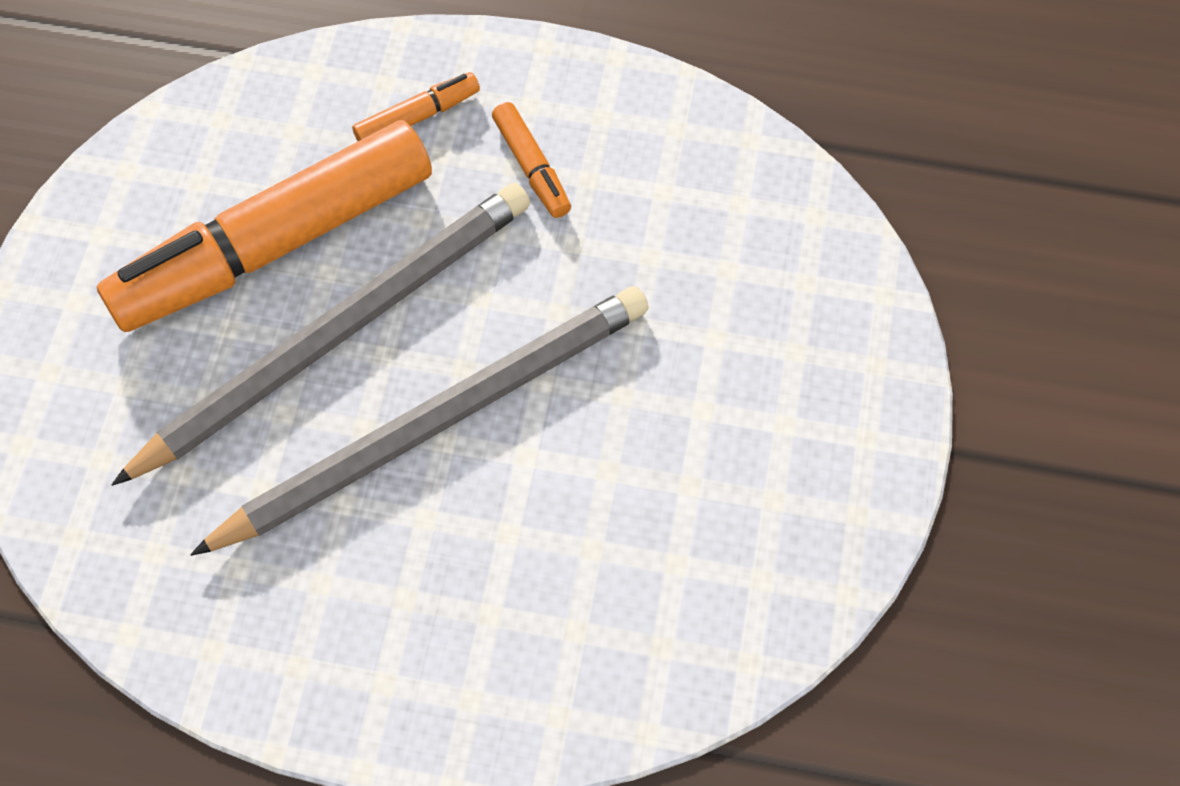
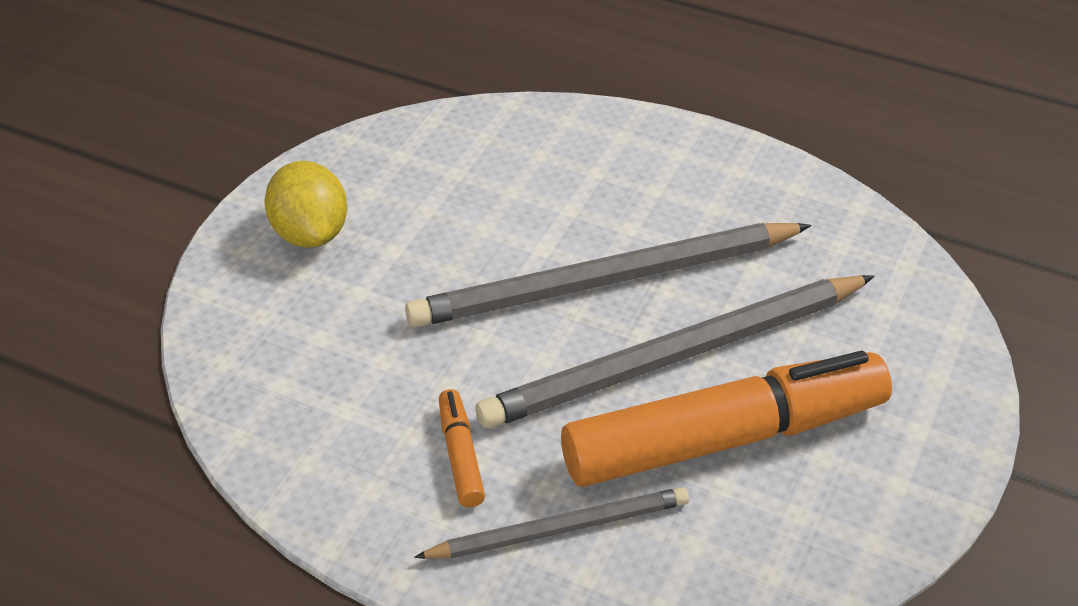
camera: 165 degrees left, 20 degrees down
(418, 117) = (560, 529): orange marker -> grey pencil
(812, 410) = (310, 233): none -> yellow lemon

